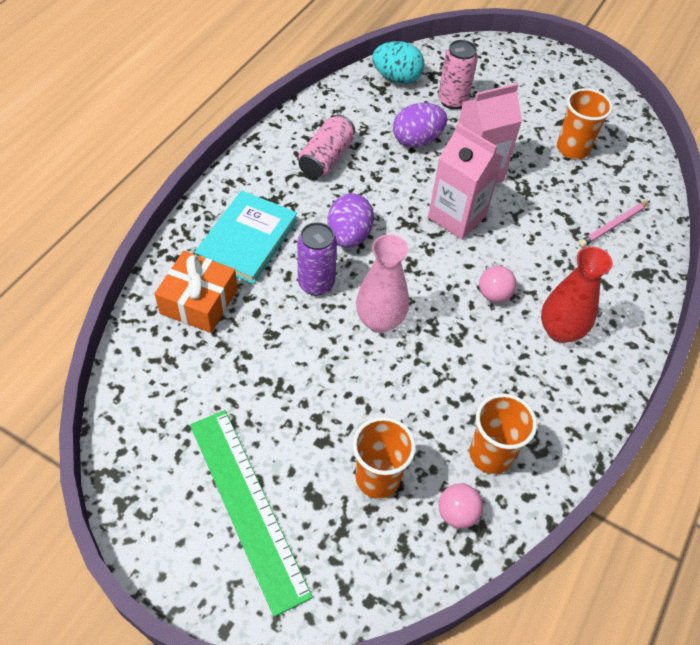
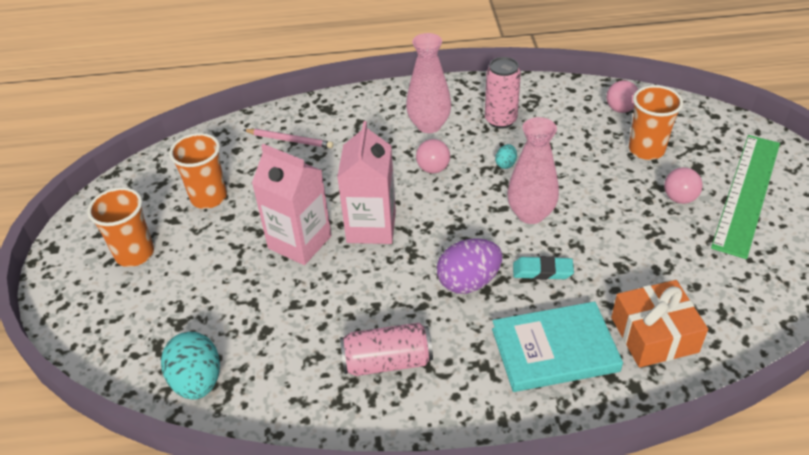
camera: 120 degrees left, 10 degrees down
(295, 443) = (679, 198): none -> pink ball
(316, 283) = (542, 271): purple can -> turquoise eraser
(417, 140) = (292, 306): purple egg -> none
(452, 101) = (202, 312): pink can -> pink can (500, 120)
(456, 349) = (505, 164): none -> turquoise egg
(490, 455) = (565, 114): orange cup -> orange cup (134, 254)
(560, 331) = (429, 125): red vase -> pink vase

